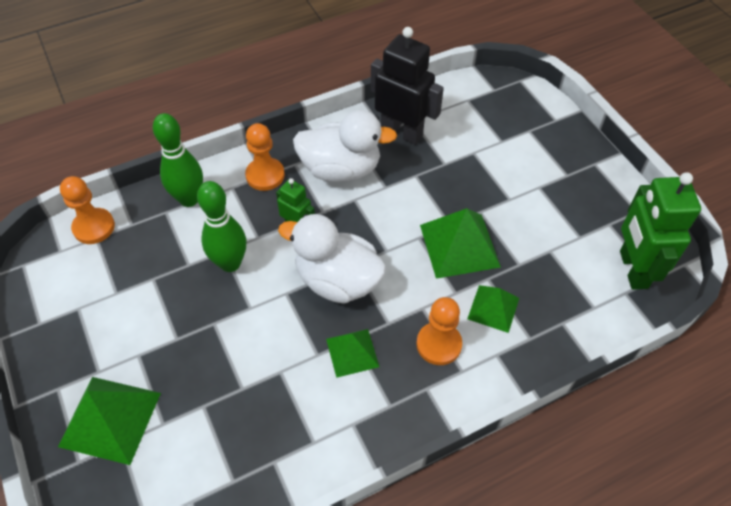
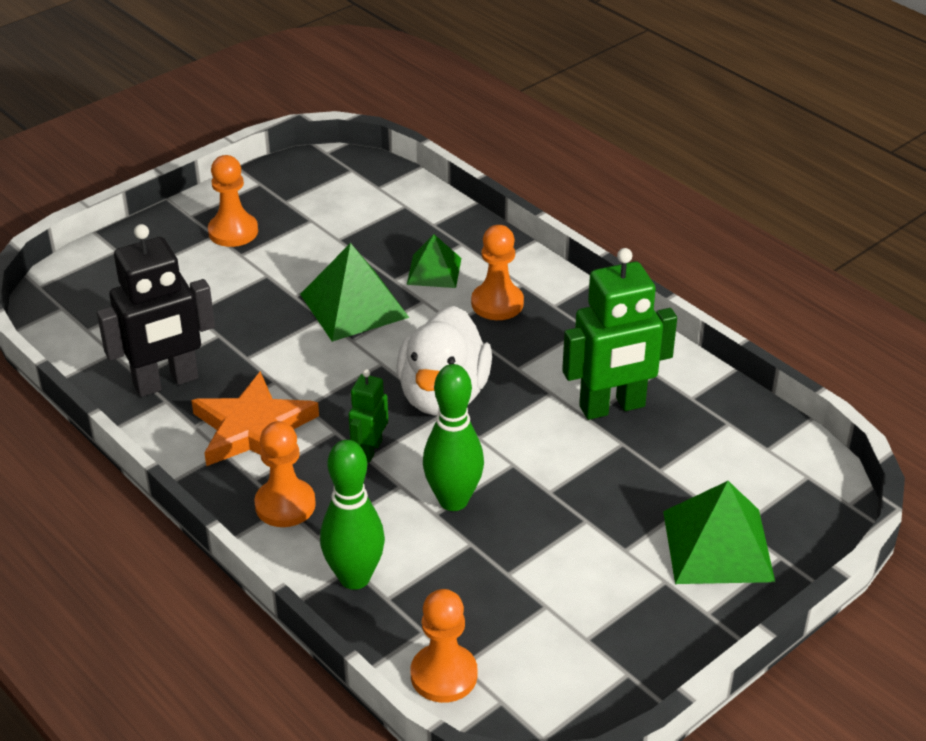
camera: 105 degrees left, 15 degrees down
(341, 169) = (253, 429): white duck -> orange star
(352, 352) = (536, 365): green pyramid -> none
(402, 132) = (166, 382): black robot -> black robot turned 135 degrees counterclockwise
(569, 186) = (233, 232): none -> orange pawn
(633, 269) = (345, 183): green robot -> green robot (612, 407)

